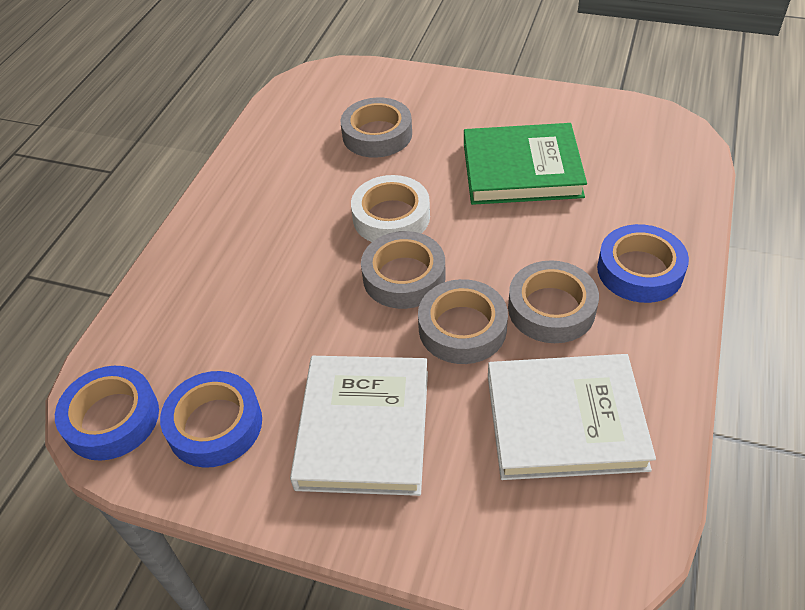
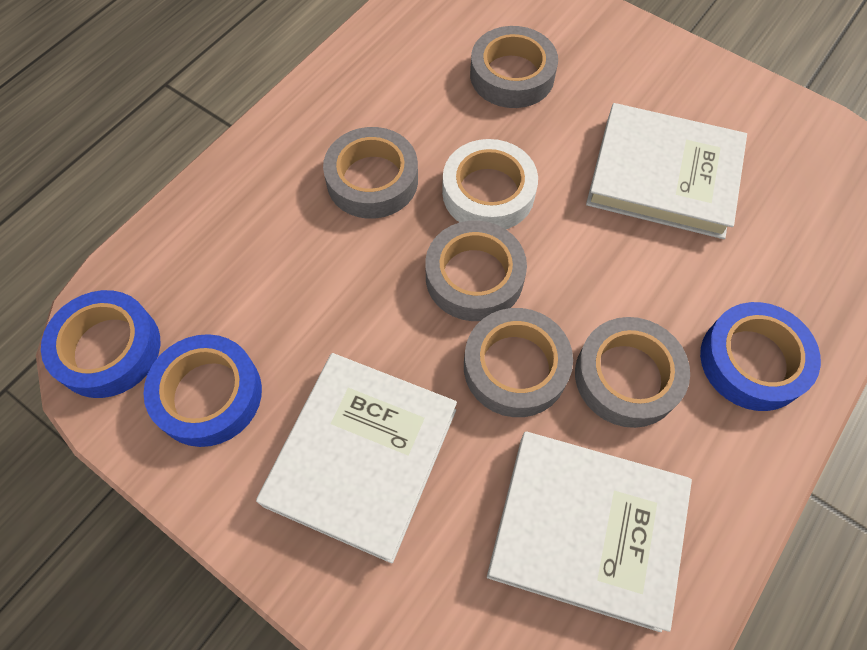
camera: 15 degrees right, 15 degrees up
(293, 234) = (372, 180): none -> grey tape
(521, 169) = (663, 176): green book -> white book

